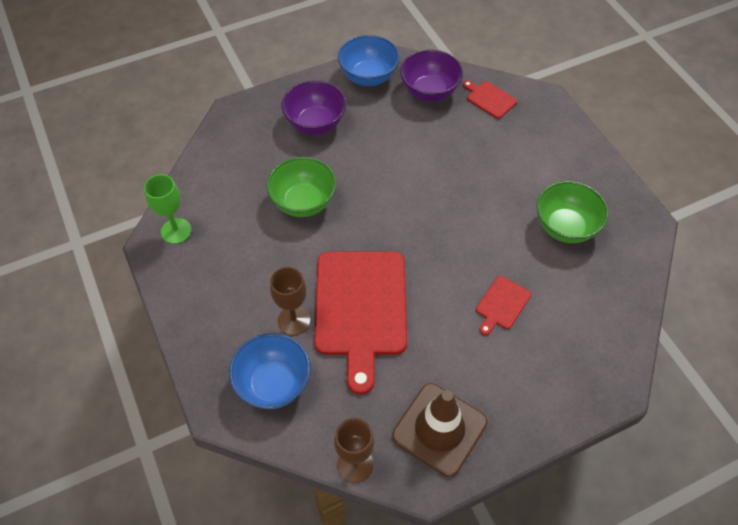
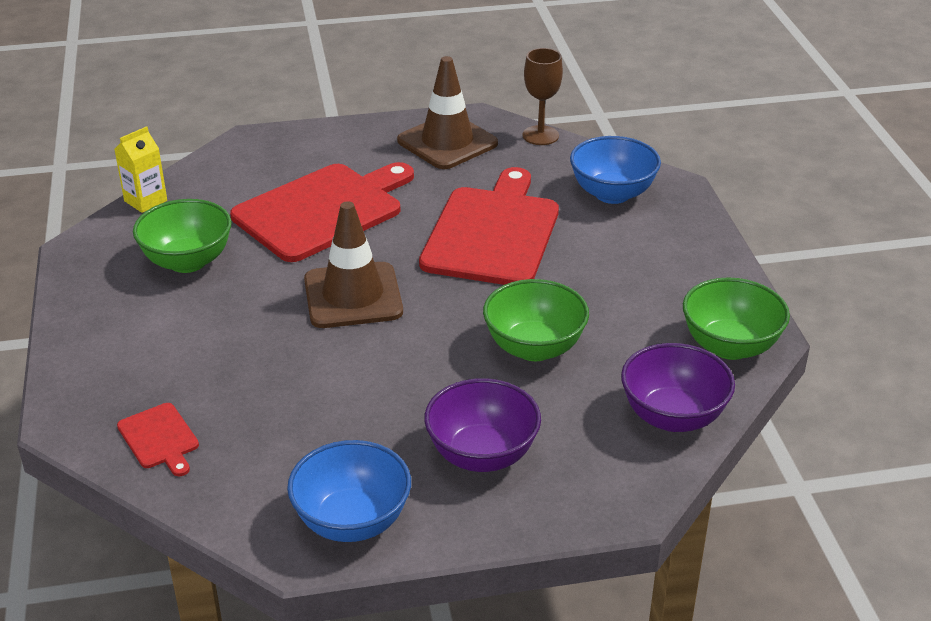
camera: 165 degrees left, 20 degrees down
(176, 231) = (730, 346): green goblet -> green bowl
(294, 320) = (578, 235): brown goblet -> none
(429, 92) = (255, 471): purple bowl -> purple bowl (673, 416)
(436, 220) = (353, 296): none -> brown traffic cone
(502, 304) = (323, 210): red cutting board -> red cutting board, size x2.29
(642, 283) = (145, 201): none -> yellow carton

